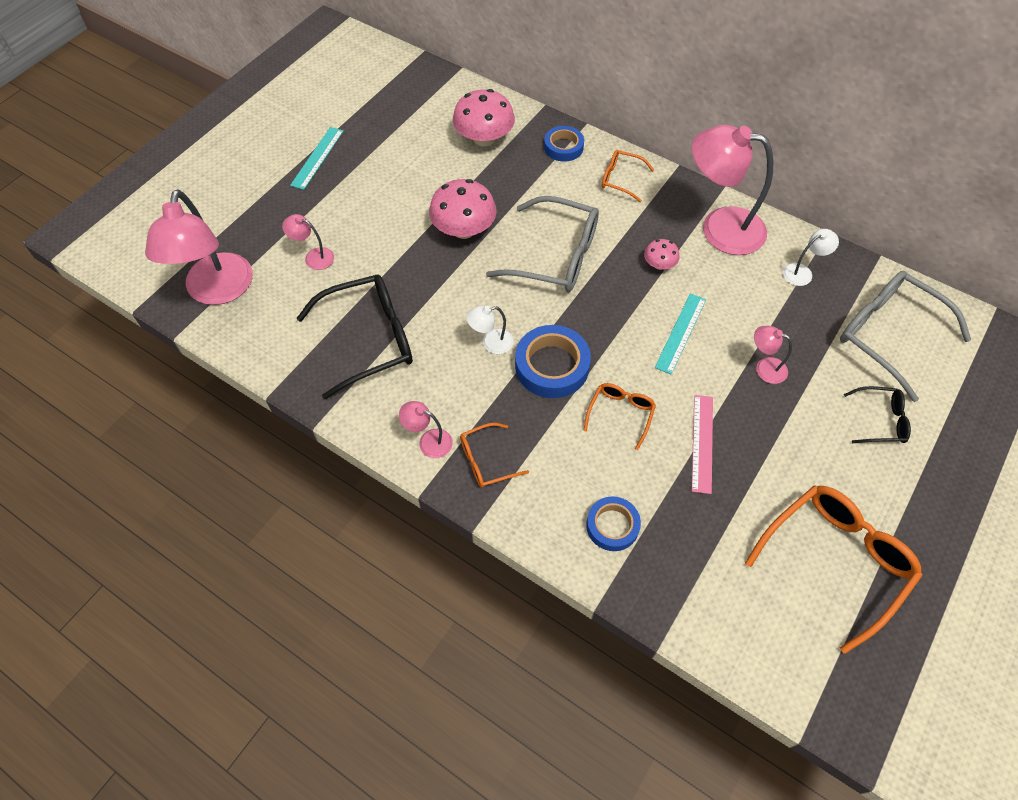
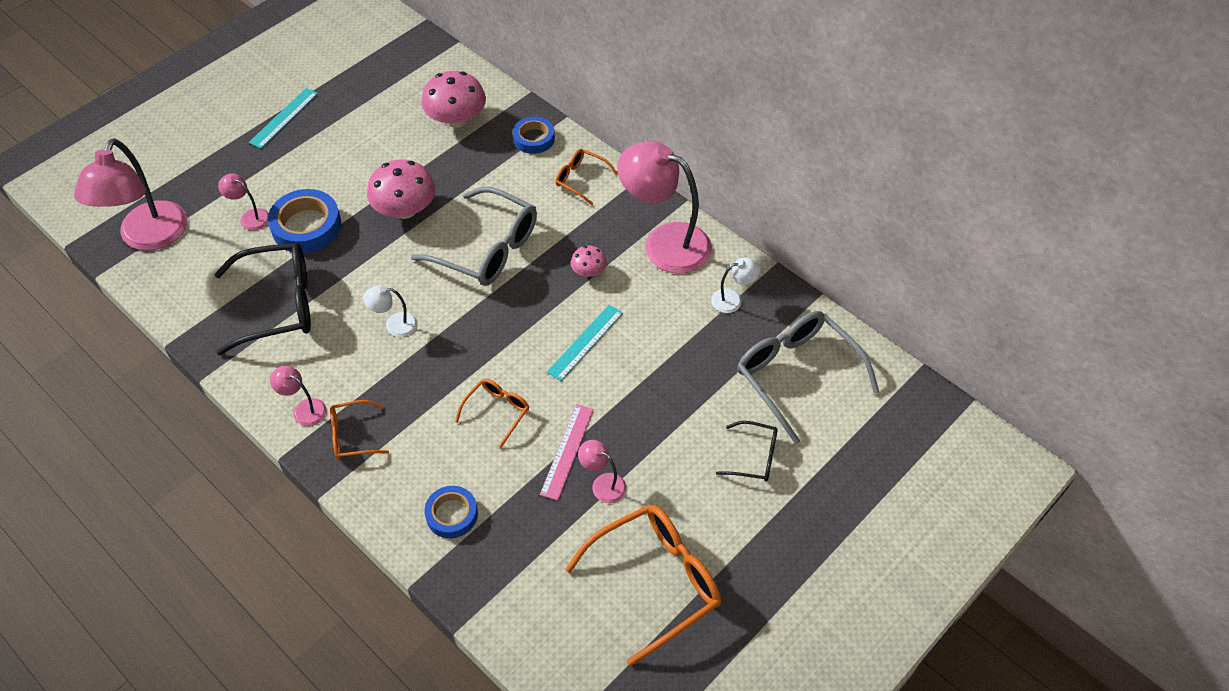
camera: 10 degrees right, 5 degrees down
(552, 366) = (446, 356): blue tape -> blue tape (306, 226)
(764, 368) = (657, 388): pink lamp -> pink lamp (603, 484)

